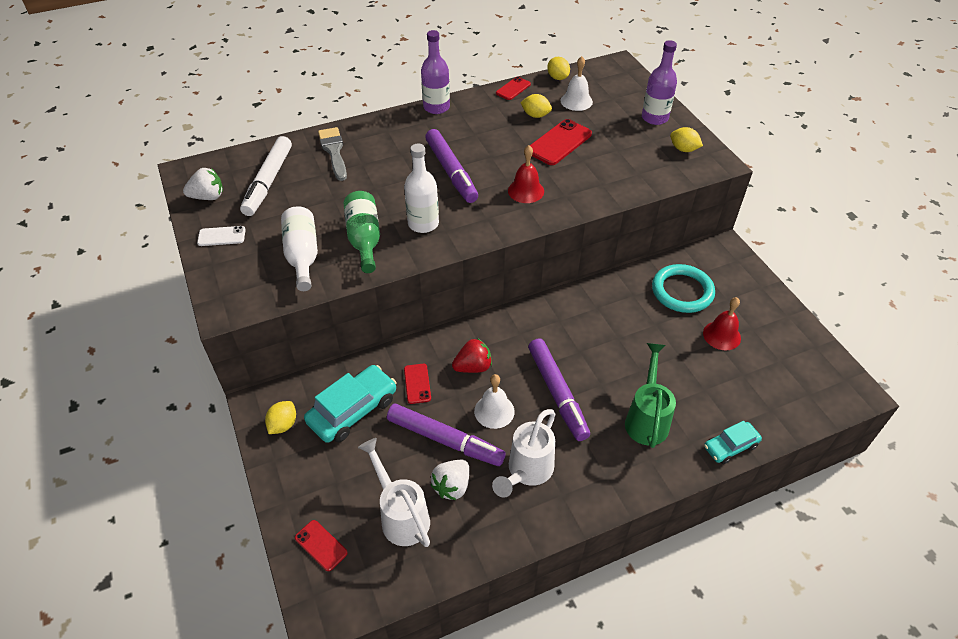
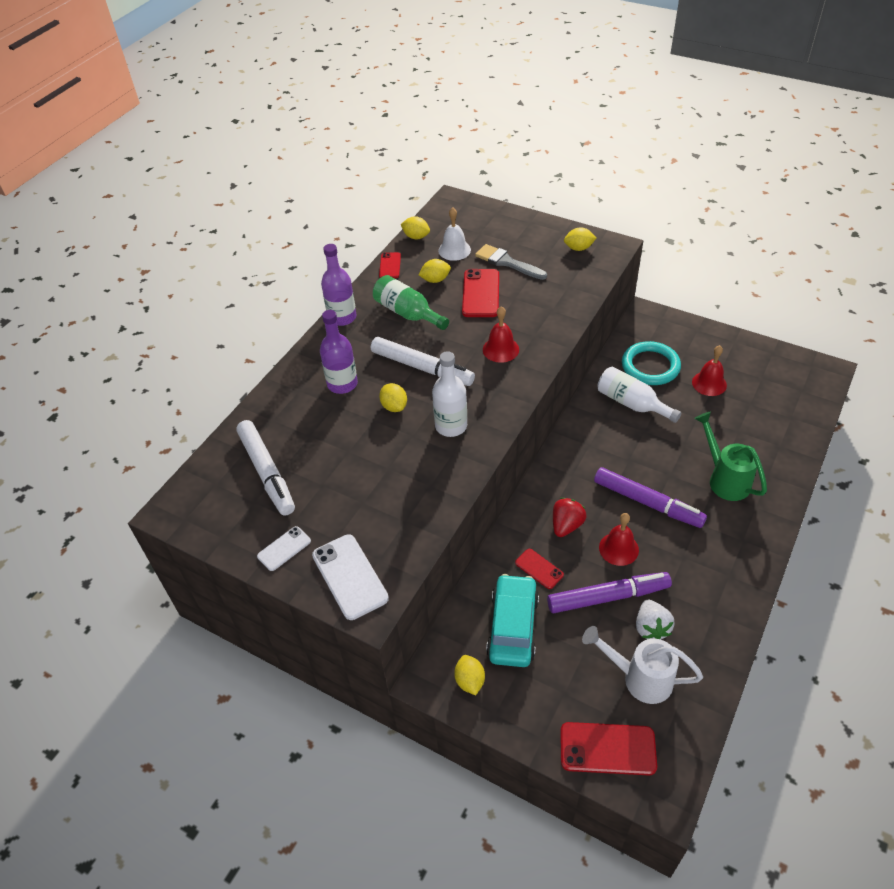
camera: 35 degrees left, 0 degrees up
(208, 197) = (224, 522): white strawberry -> none
(238, 280) = (350, 576): none -> white phone
(302, 256) = (381, 518): white bottle -> white bottle (632, 403)
(321, 545) = (607, 748): red phone -> red phone, size x1.72
(334, 151) = (295, 409): grey brush -> grey brush (507, 262)
(364, 239) = (417, 469): green bottle -> green bottle (408, 313)
(400, 187) = (394, 406): none -> yellow lemon
(451, 172) = (422, 368): purple marker -> white marker
(494, 411) = (618, 548): white bell -> red bell
(526, 472) = (689, 577): white watering can -> none
(654, 118) = (530, 233): purple bottle -> purple bottle (342, 384)
(730, 446) = (794, 461): turquoise car -> none

